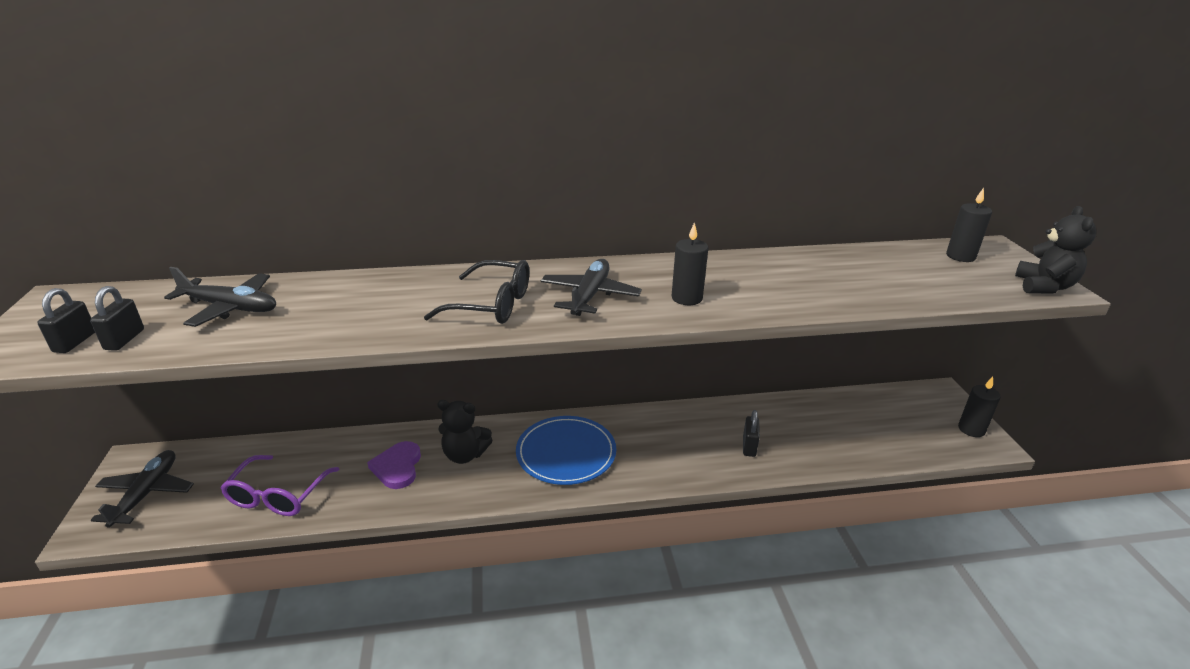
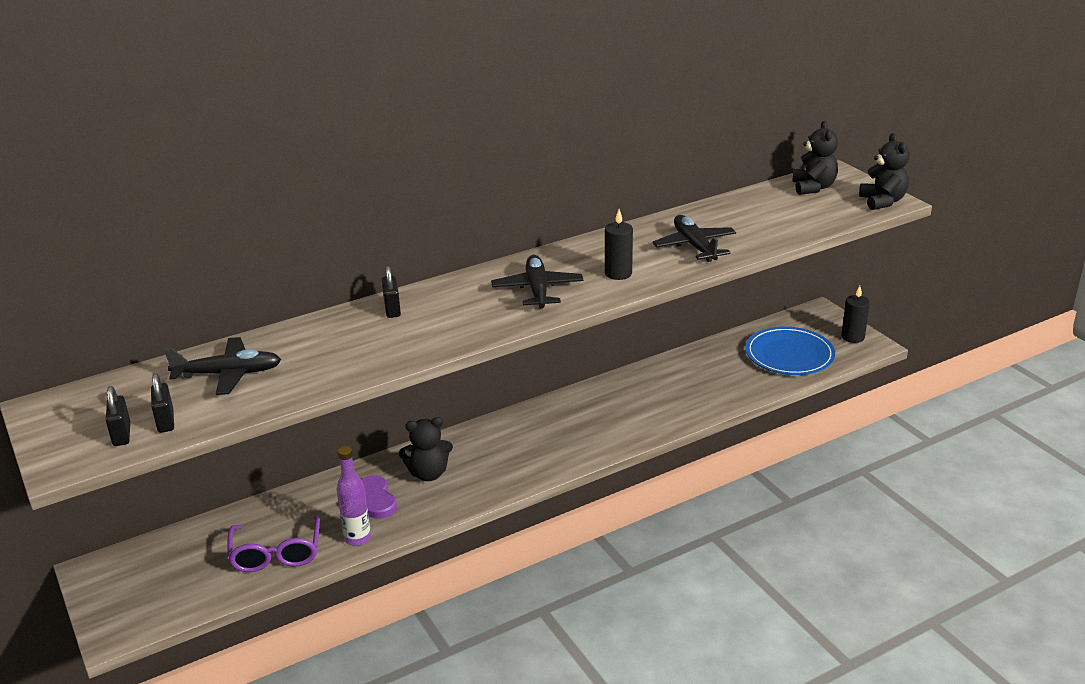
camera: 20 degrees left, 0 degrees up
(147, 493) = (140, 590): black plane -> black plane (694, 246)
(356, 503) = (357, 538): none -> purple bottle
(492, 305) = (462, 316): black glasses -> none
(566, 453) = (521, 447): blue plate -> blue plate (789, 355)
(749, 446) = (678, 399): black padlock -> black padlock (392, 309)
(960, 256) = (813, 187): black candle -> black teddy bear

